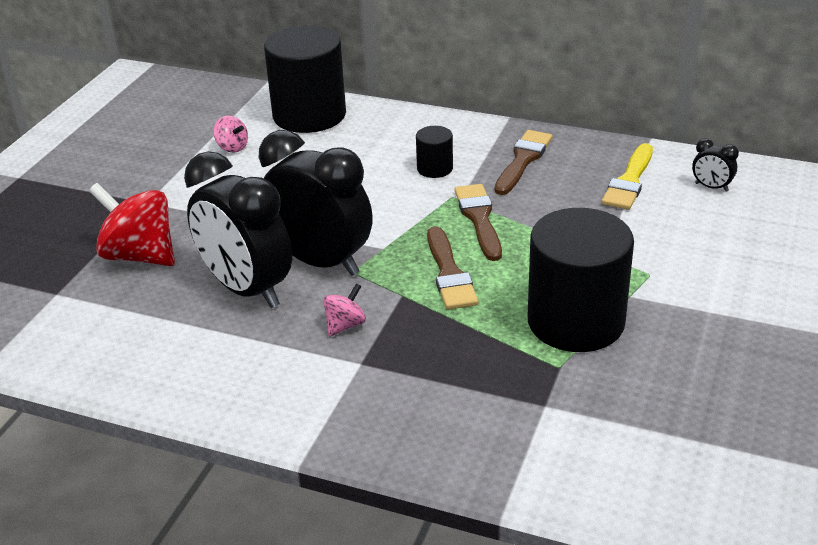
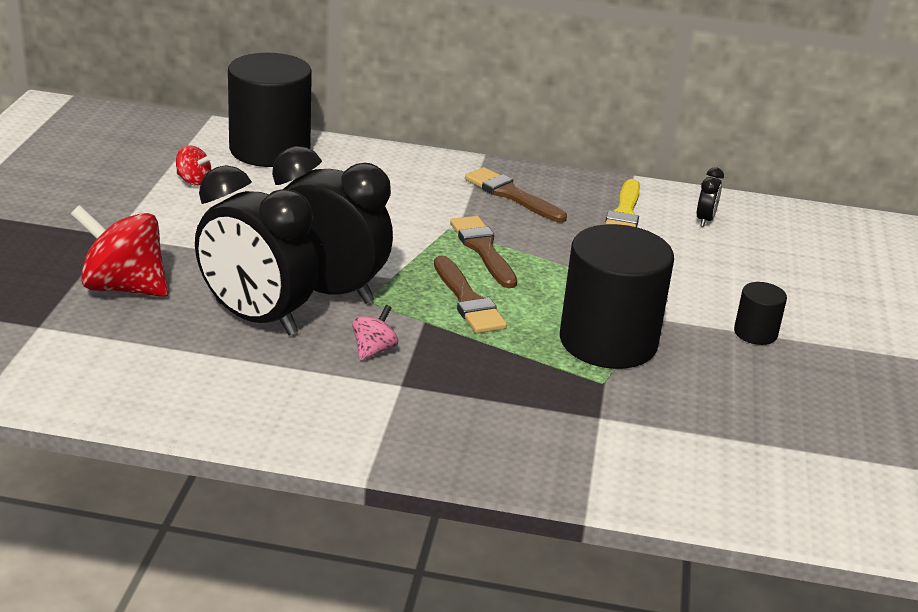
camera: 15 degrees left, 5 degrees down
(232, 147) = (193, 181): pink spinning top -> red spinning top
(435, 168) = (422, 202): black cylinder -> black cylinder (755, 333)
(523, 160) = (511, 195): brown brush -> brown brush turned 60 degrees counterclockwise
(711, 187) = (705, 220): black clock -> black clock turned 90 degrees counterclockwise

